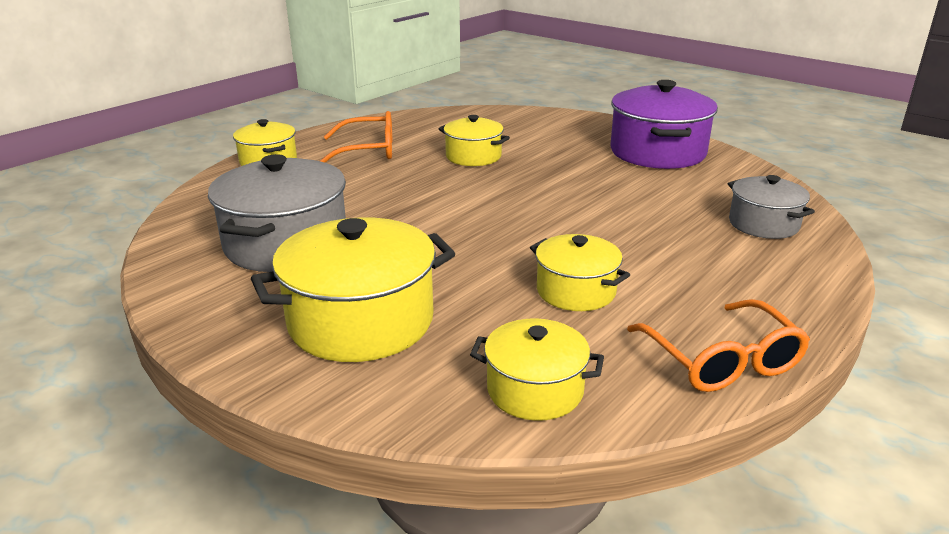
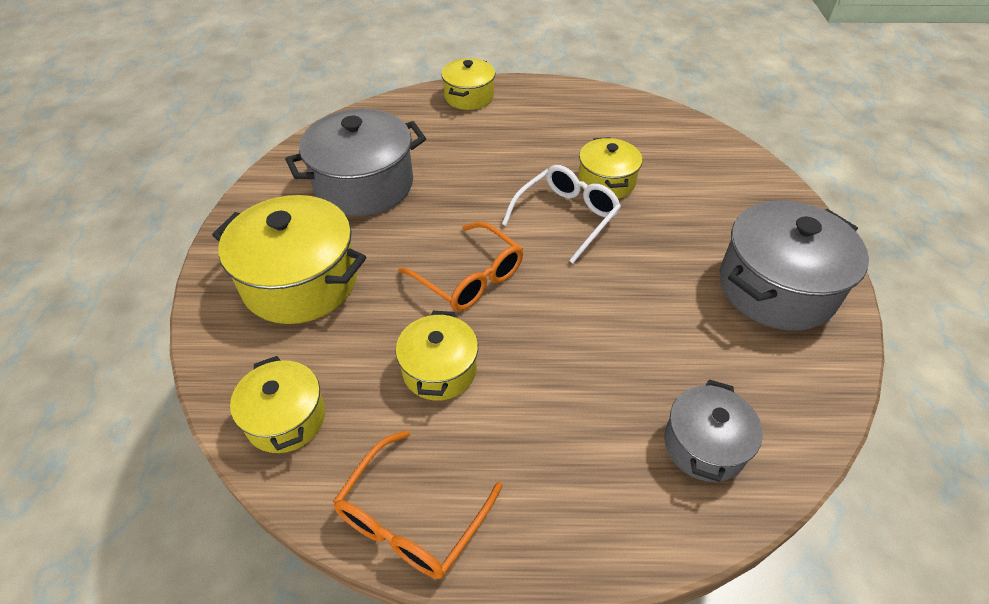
camera: 50 degrees right, 20 degrees up
(368, 151) = (544, 126): orange glasses -> orange glasses (470, 277)
(485, 182) = (566, 217): none -> white glasses
(657, 152) = (776, 288): purple pot -> grey pot

